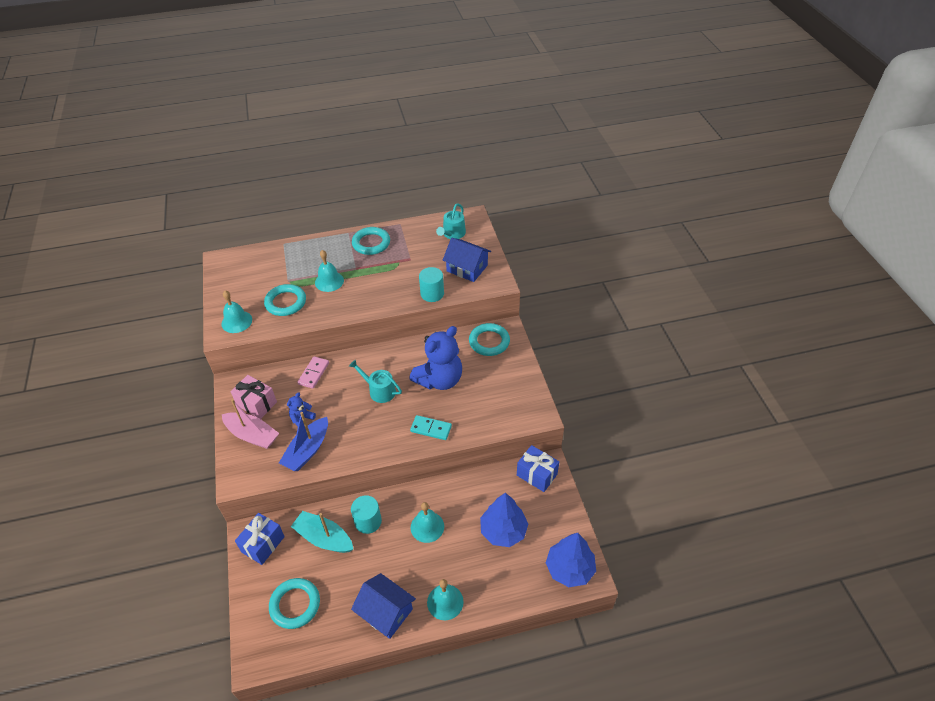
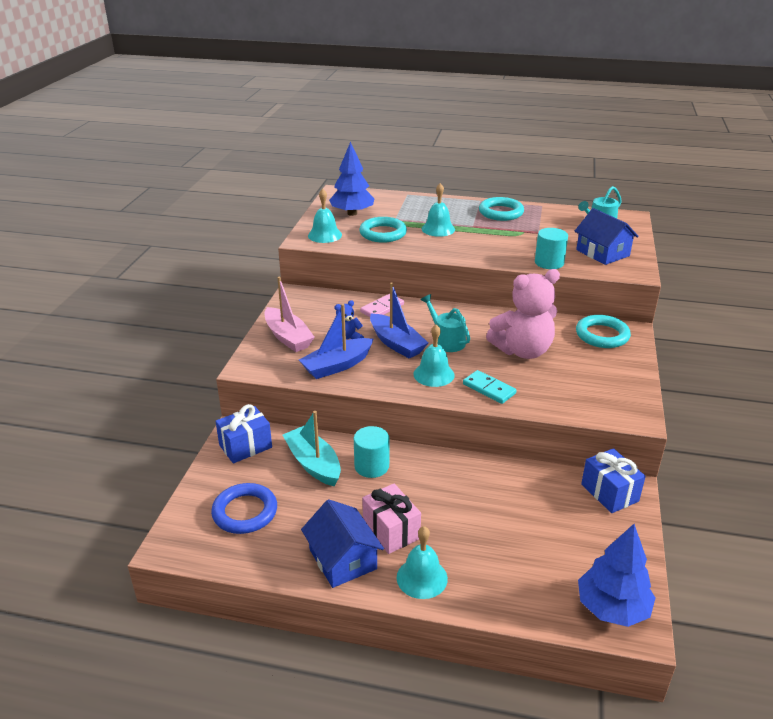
camera: 25 degrees right, 15 degrees down
(257, 404) = (308, 315): pink gift -> pink gift (391, 531)
(295, 605) = (245, 512): turquoise ring -> blue ring
(343, 408) = (396, 343): none -> blue boat
(427, 527) = (439, 495): turquoise bell -> turquoise bell (434, 374)
(439, 380) = (522, 351): blue teddy bear -> pink teddy bear
(503, 531) = (536, 534): blue tree -> blue tree (352, 213)

